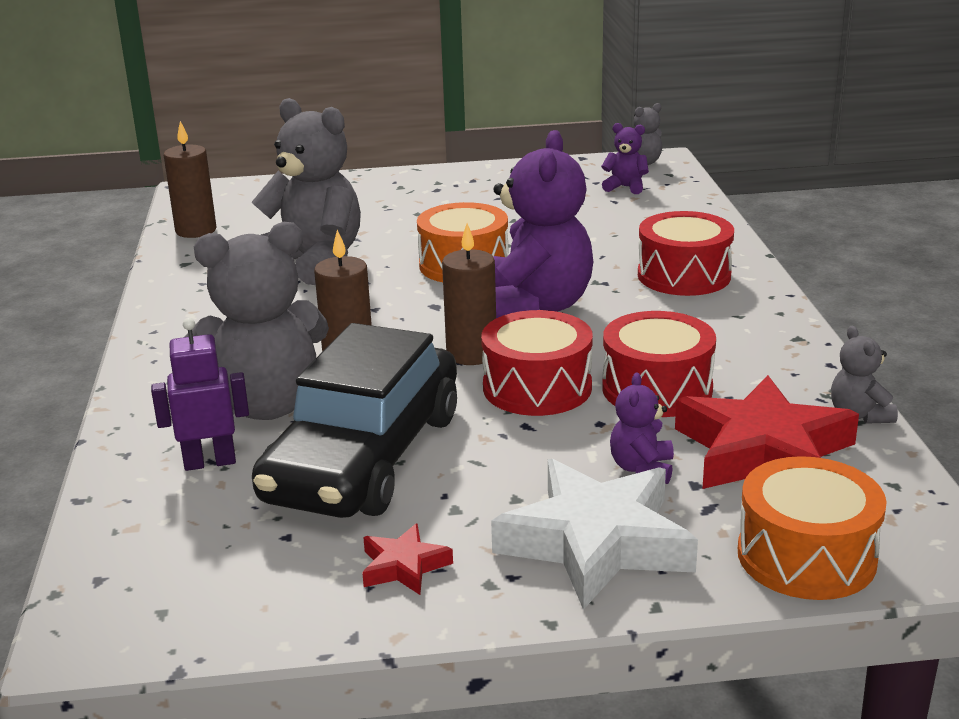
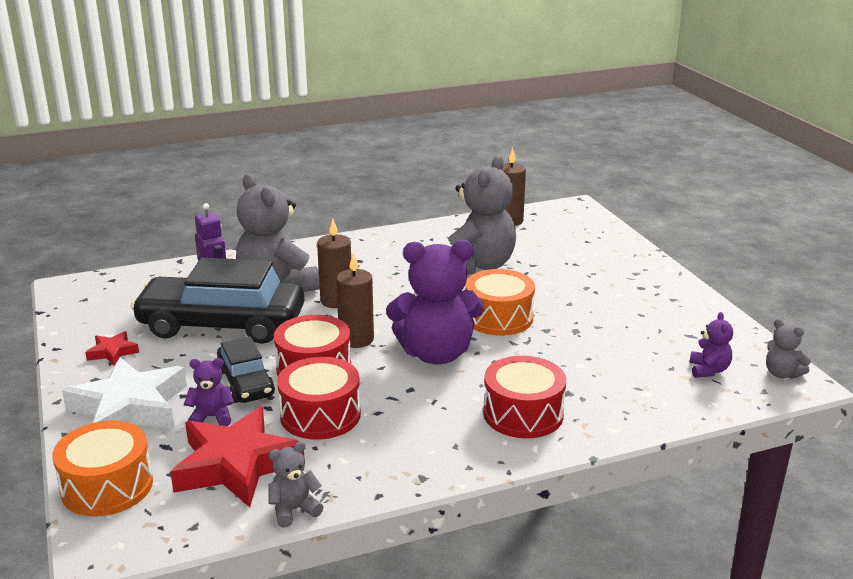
camera: 75 degrees right, 0 degrees up
(556, 440) = (245, 383): none -> black car

